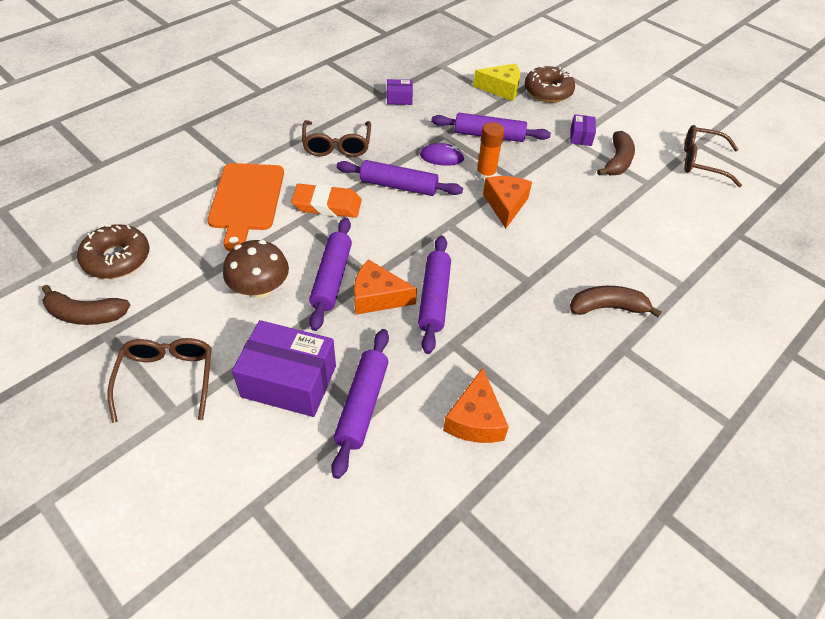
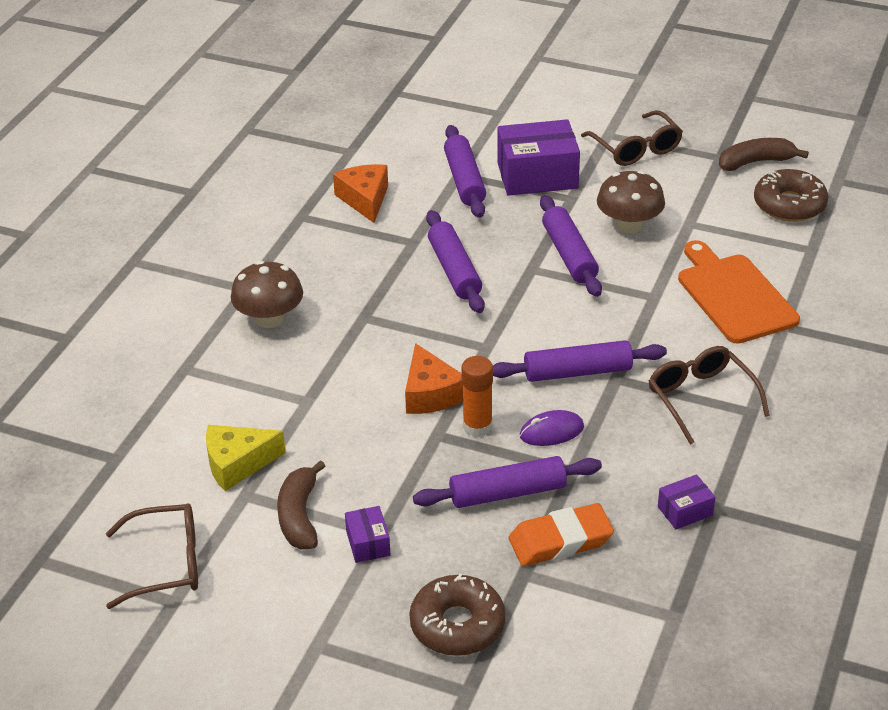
camera: 160 degrees right, 10 degrees down
(327, 205) = (640, 320): orange eraser -> orange eraser (560, 540)
(377, 297) = (511, 254): orange cheese -> none
(501, 89) = (539, 599): yellow cheese -> yellow cheese (237, 464)
(607, 307) = (269, 319): brown banana -> brown mushroom

